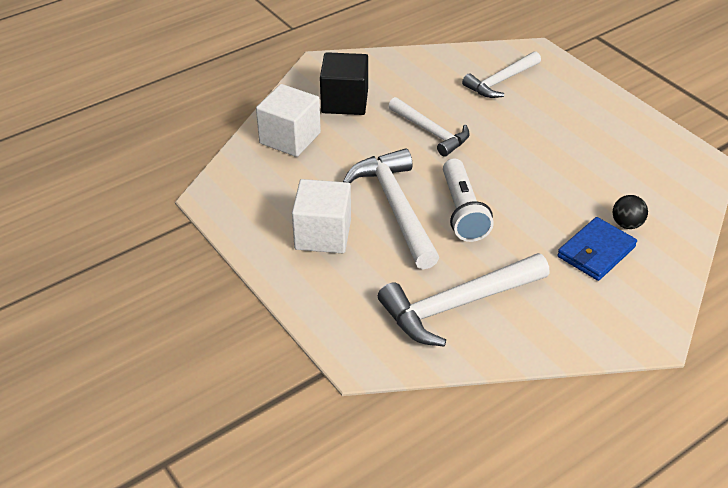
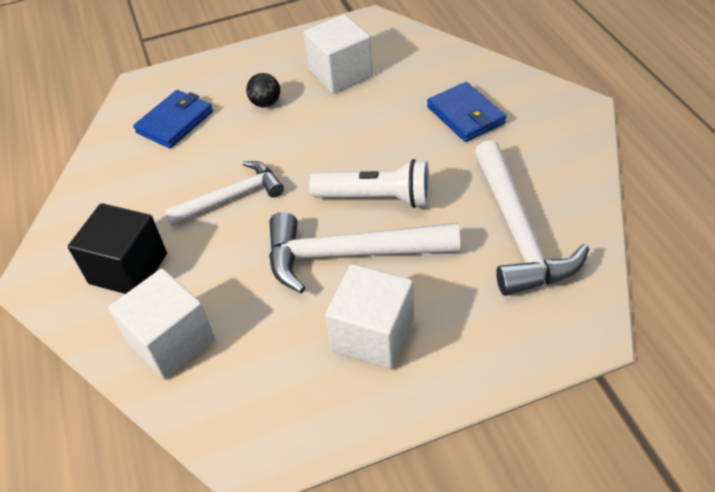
camera: 70 degrees left, 5 degrees up
(501, 81) = (175, 122): white hammer -> blue wallet
(613, 159) = (340, 73): none -> white cube
(626, 224) = (434, 87): black ball -> black ball (266, 103)

